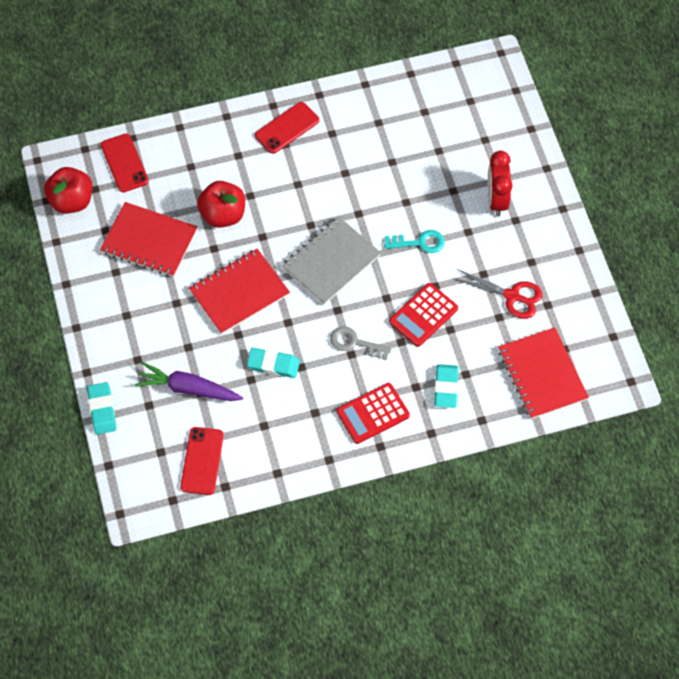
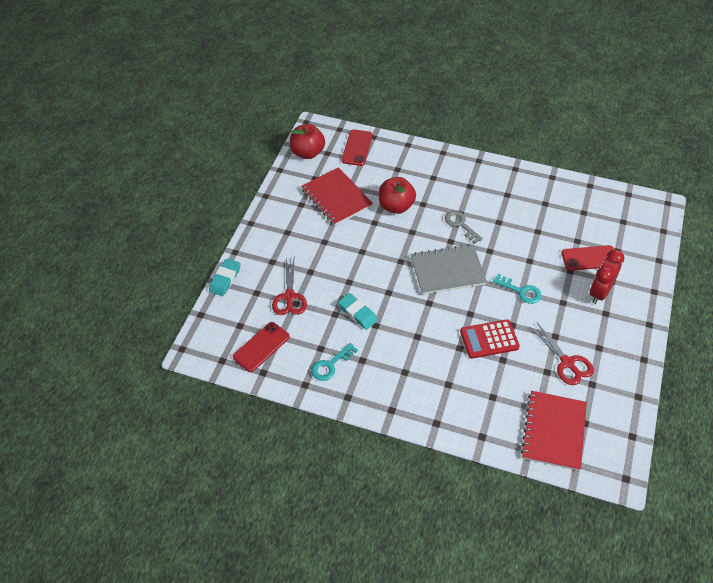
camera: 35 degrees right, 10 degrees down
(188, 388) = (289, 297): purple carrot -> red scissors
(239, 293) = (370, 257): red notebook -> none
(287, 128) = (478, 177): red phone -> red phone (589, 258)
(287, 437) = (330, 365): none -> turquoise key
(355, 343) = (425, 330): grey key -> grey key (460, 225)
(373, 413) = (403, 384): red calculator -> none
(446, 388) = (470, 398): turquoise eraser -> none

